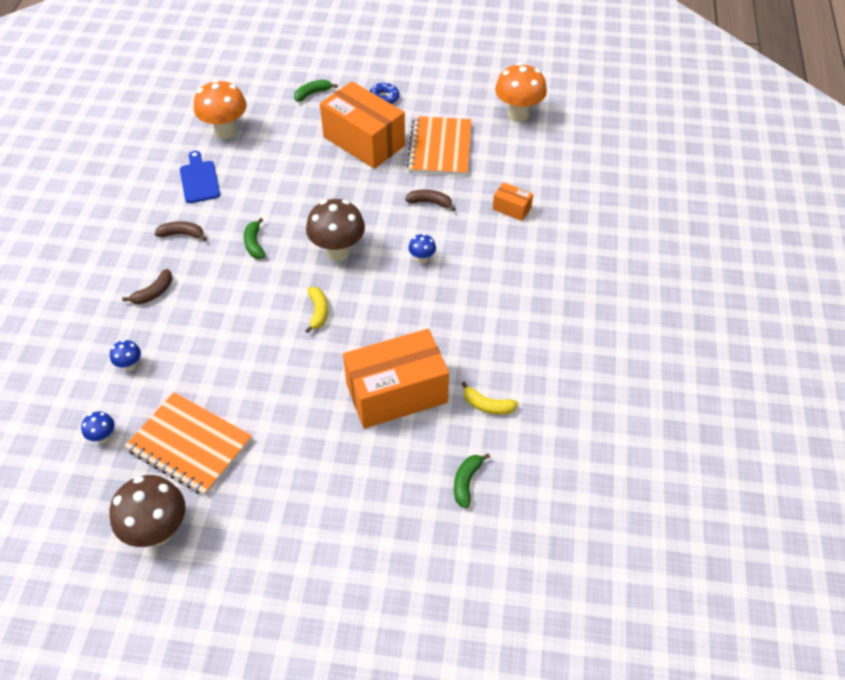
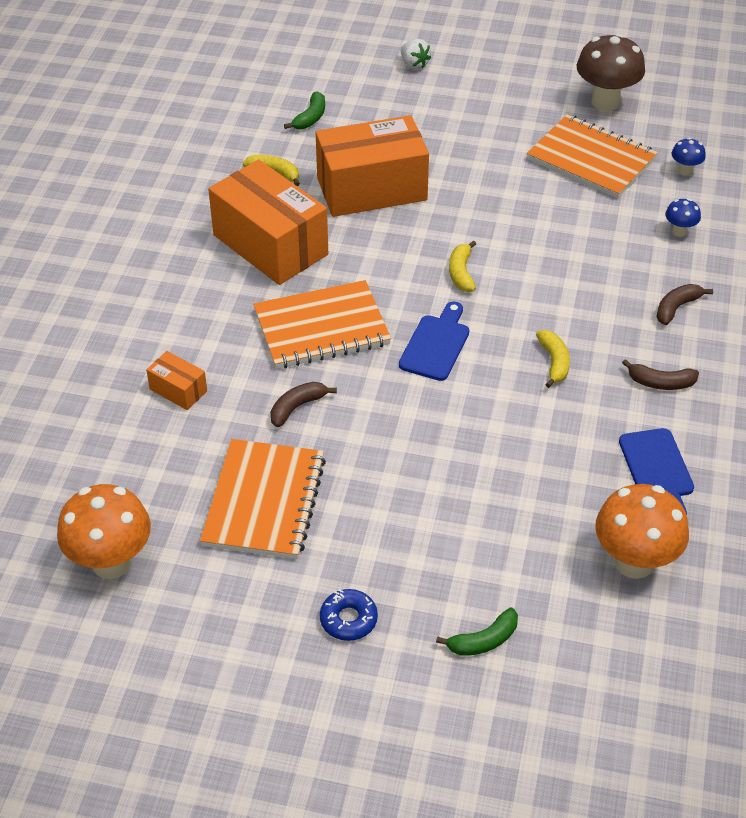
camera: 175 degrees left, 5 degrees down
(254, 244) = (554, 362): green banana -> yellow banana
(338, 251) = (436, 344): brown mushroom -> blue cutting board
(364, 141) = (391, 524): orange box -> orange box (270, 244)
(364, 579) = (414, 64): none -> white strawberry
(422, 259) = (321, 328): blue mushroom -> orange notebook
(430, 202) = (297, 407): brown banana -> brown banana turned 120 degrees clockwise

